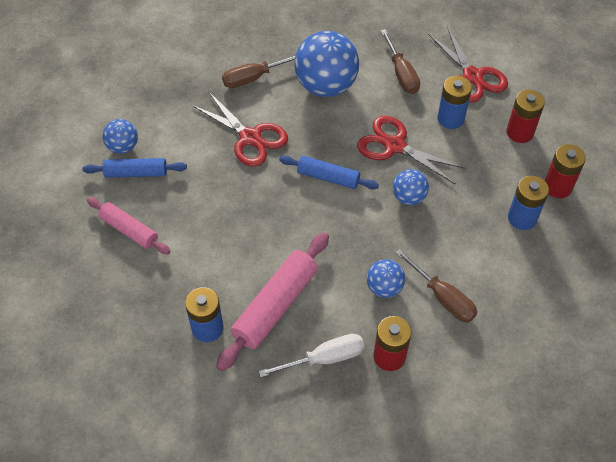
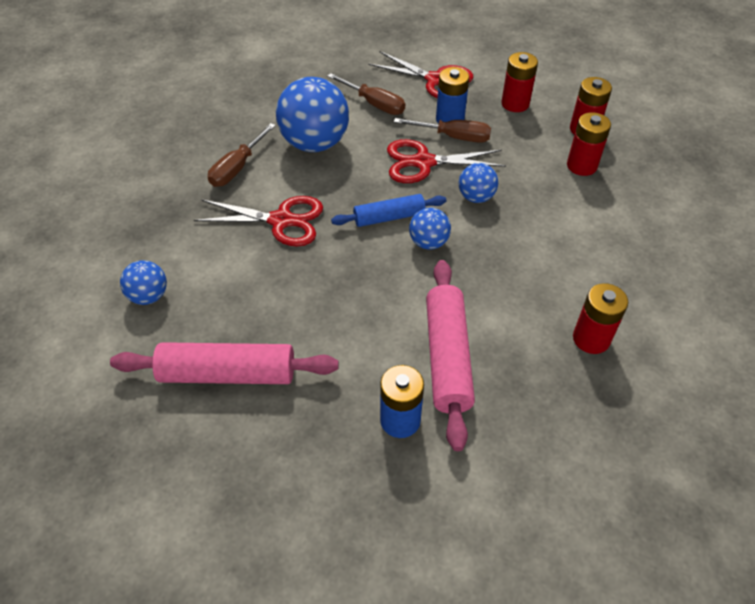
camera: 35 degrees left, 5 degrees down
(129, 230) = (228, 373): pink rolling pin -> pink rolling pin, size x1.60
(136, 173) = (186, 313): blue rolling pin -> none
(324, 358) = (538, 377): white screwdriver -> none
(384, 287) = (529, 282): blue ball -> blue ball (428, 242)
(442, 297) = (584, 262): brown screwdriver -> brown screwdriver (453, 137)
(522, 218) = (581, 166): blue battery -> red battery

